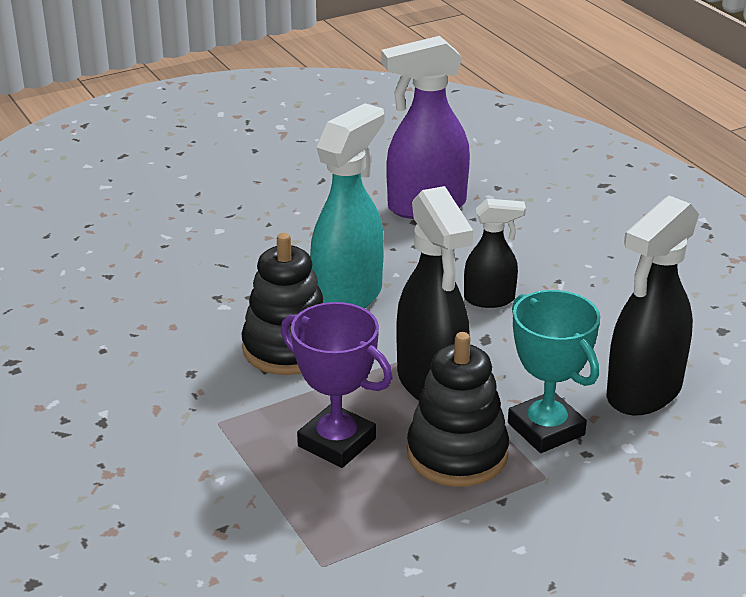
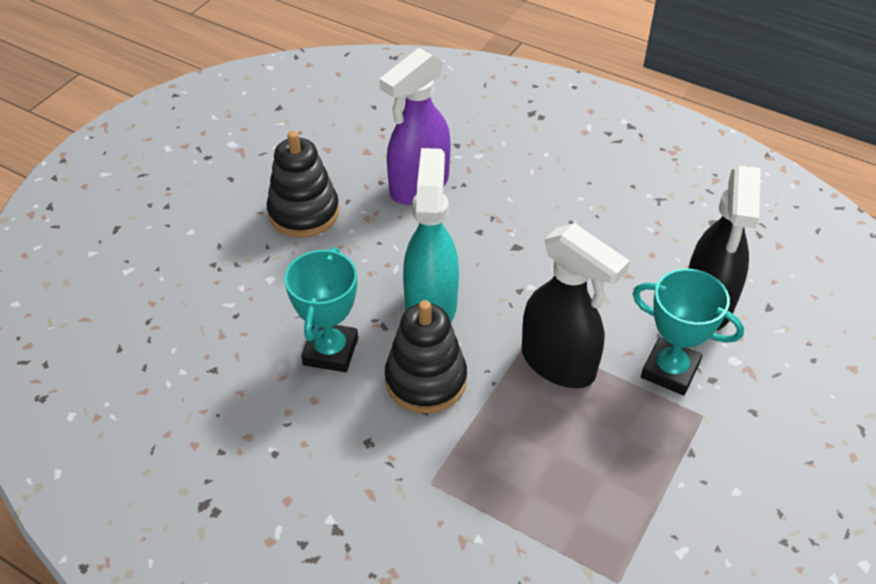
camera: 30 degrees left, 15 degrees up
(221, 297) = (330, 351): none -> turquoise trophy
(336, 442) = (536, 457): purple trophy -> none
(457, 454) = (629, 424): black stacking toy -> black stacking toy (304, 212)
(490, 299) = (538, 262): black spray bottle -> none

